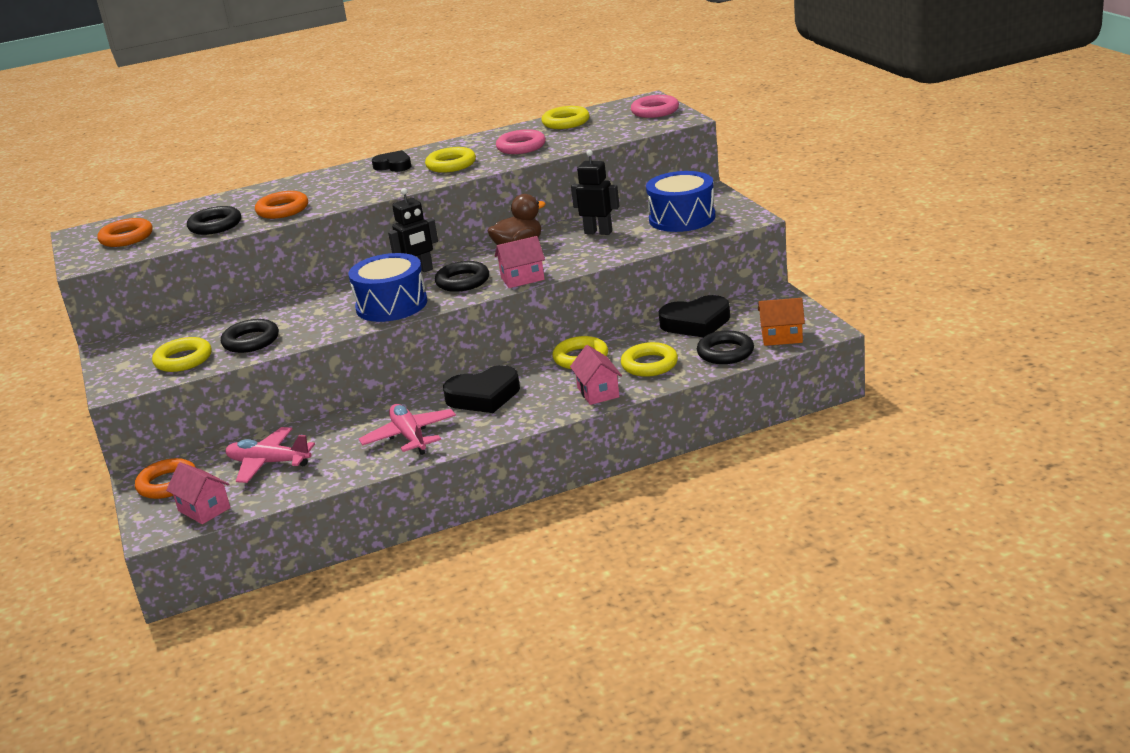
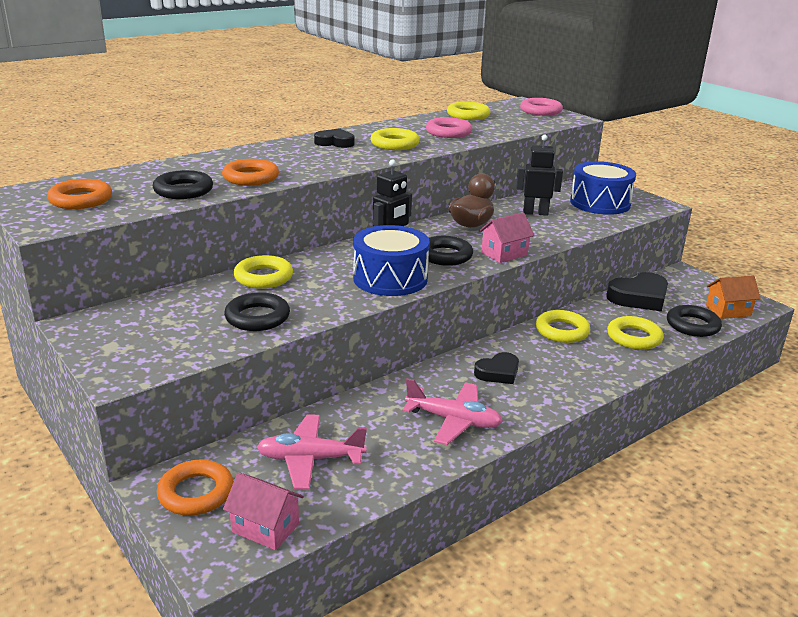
camera: 20 degrees left, 0 degrees up
(183, 360) = (187, 340): yellow ring -> yellow ring (263, 277)
(410, 437) = (453, 421): pink plane -> pink plane turned 150 degrees clockwise
(484, 396) = (498, 372): black heart -> black heart, size x0.63
(598, 392) = (610, 366): pink house -> none

